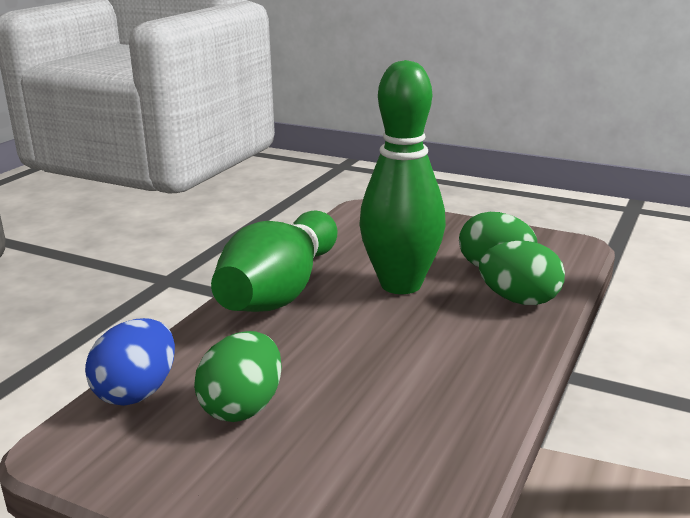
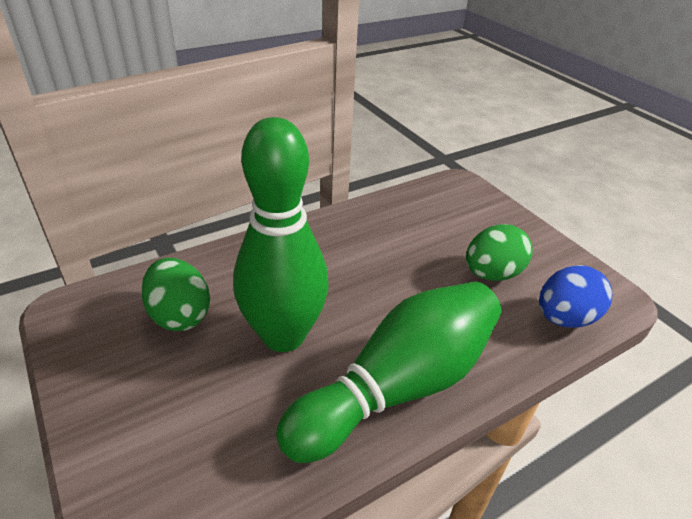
camera: 150 degrees left, 15 degrees up
(519, 300) = (221, 271): green egg -> none

